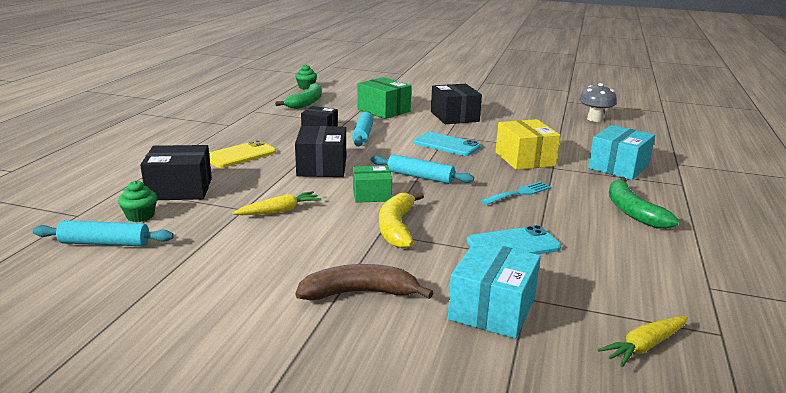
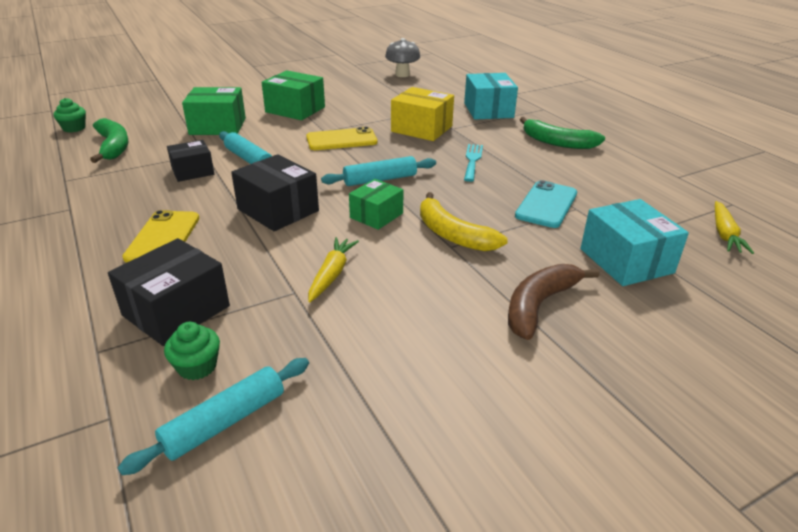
camera: 45 degrees left, 10 degrees up
(446, 145) = (341, 140): turquoise phone -> yellow phone
(454, 116) = (295, 109): black box -> green box

